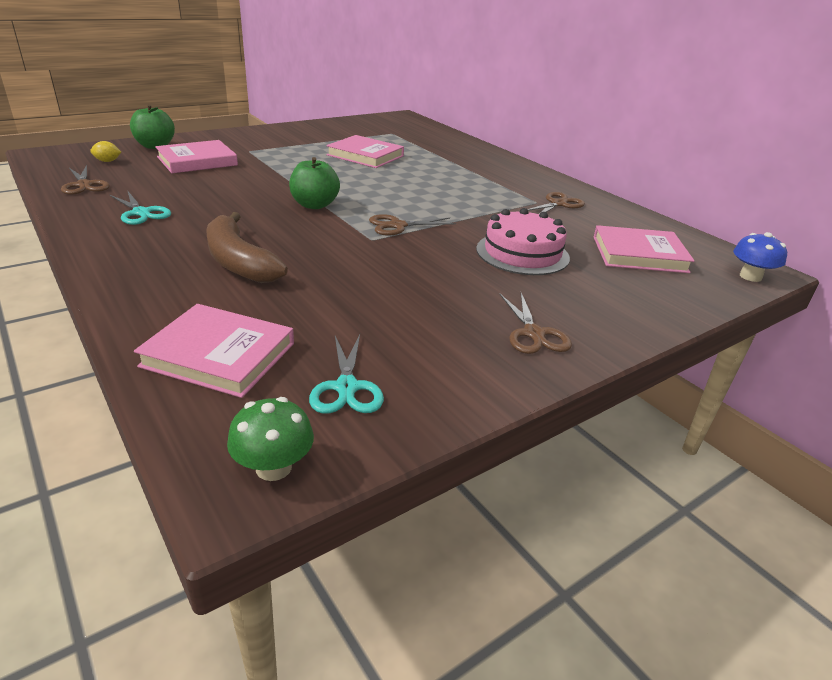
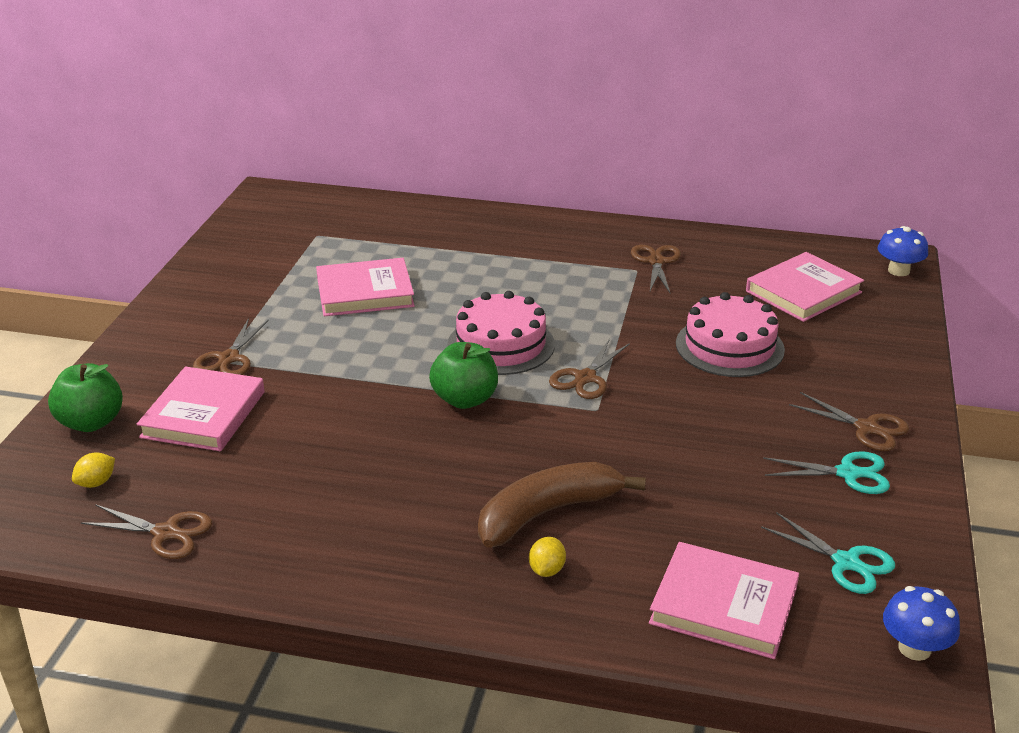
camera: 40 degrees left, 0 degrees up
(141, 213) = (326, 524): turquoise scissors -> turquoise scissors (848, 473)
(177, 281) = (546, 570): none -> yellow lemon
(219, 355) = (723, 605): pink book -> pink book turned 45 degrees clockwise
(239, 261) = (547, 513): brown banana -> brown banana turned 135 degrees clockwise
(253, 151) = (229, 358): none -> brown scissors
(273, 467) = (914, 648): green mushroom -> blue mushroom
(384, 196) = (501, 344): none -> pink cake

